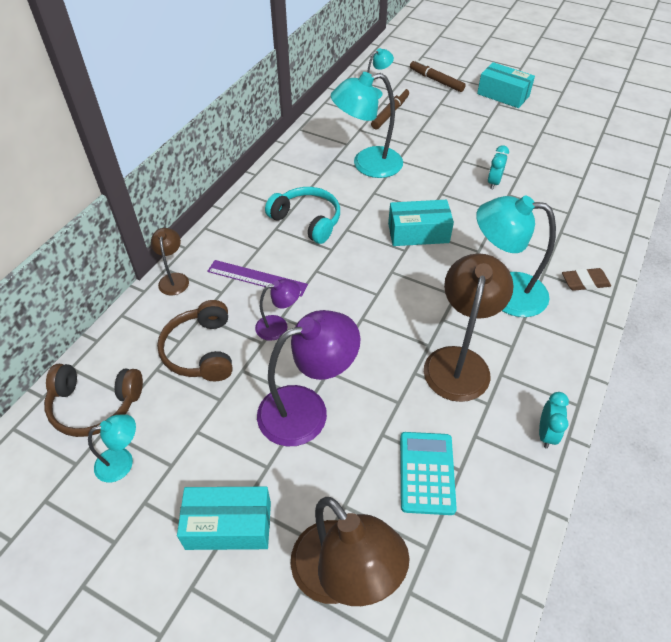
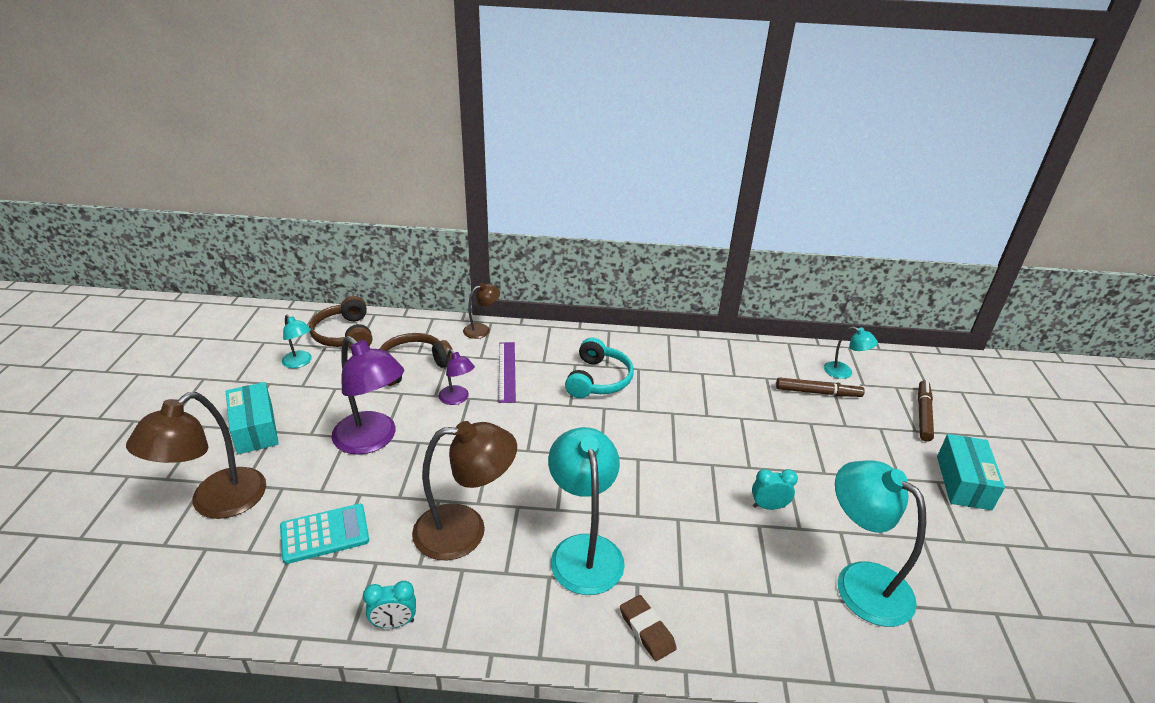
camera: 65 degrees right, 15 degrees down
(367, 164) = (713, 397): turquoise lamp -> turquoise lamp (860, 582)
(418, 233) = (633, 460): turquoise box -> none

